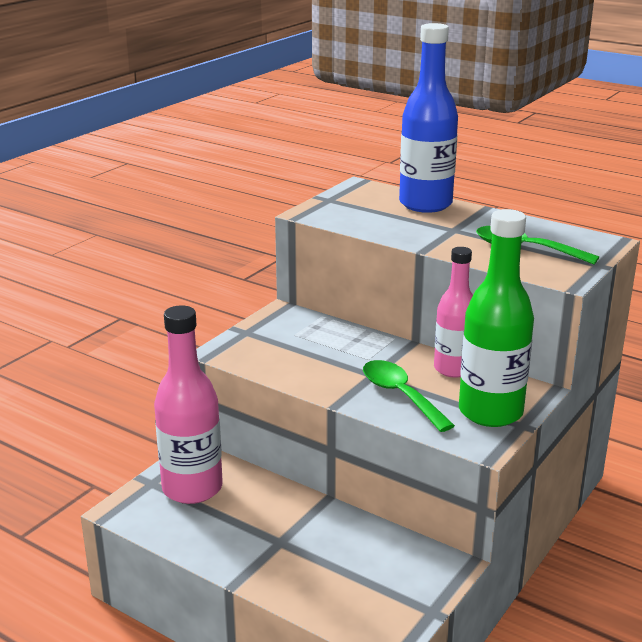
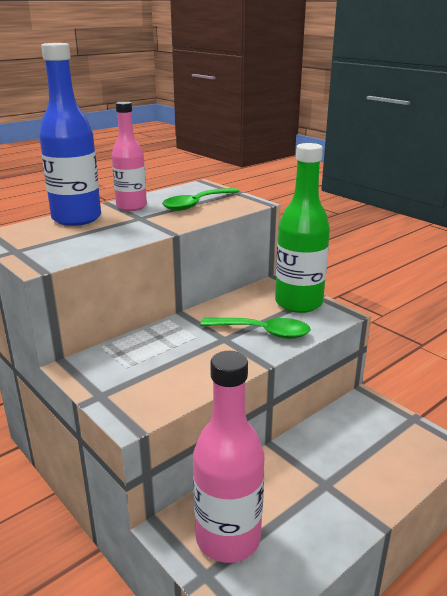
camera: 75 degrees left, 0 degrees up
(400, 395) = (262, 332): green spoon -> green spoon turned 150 degrees counterclockwise
(453, 369) = (232, 304): pink bottle -> pink bottle (131, 207)

